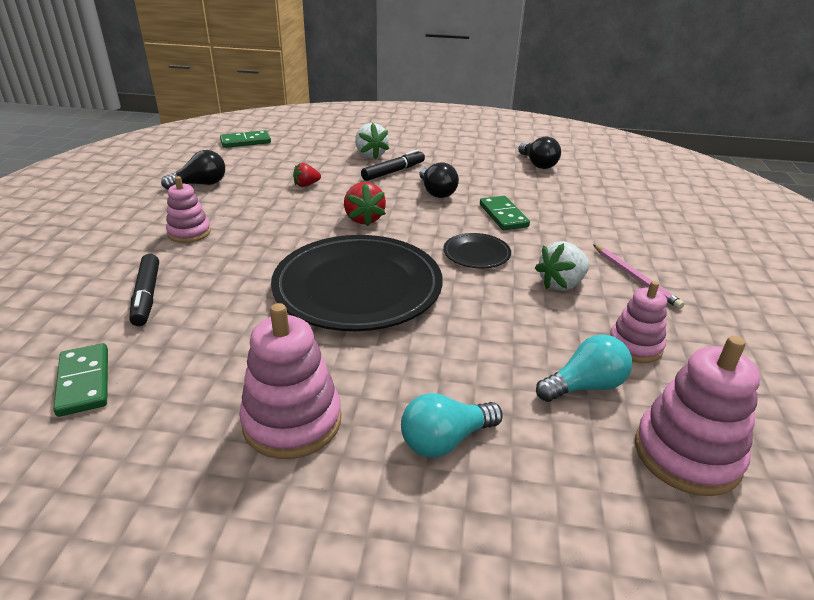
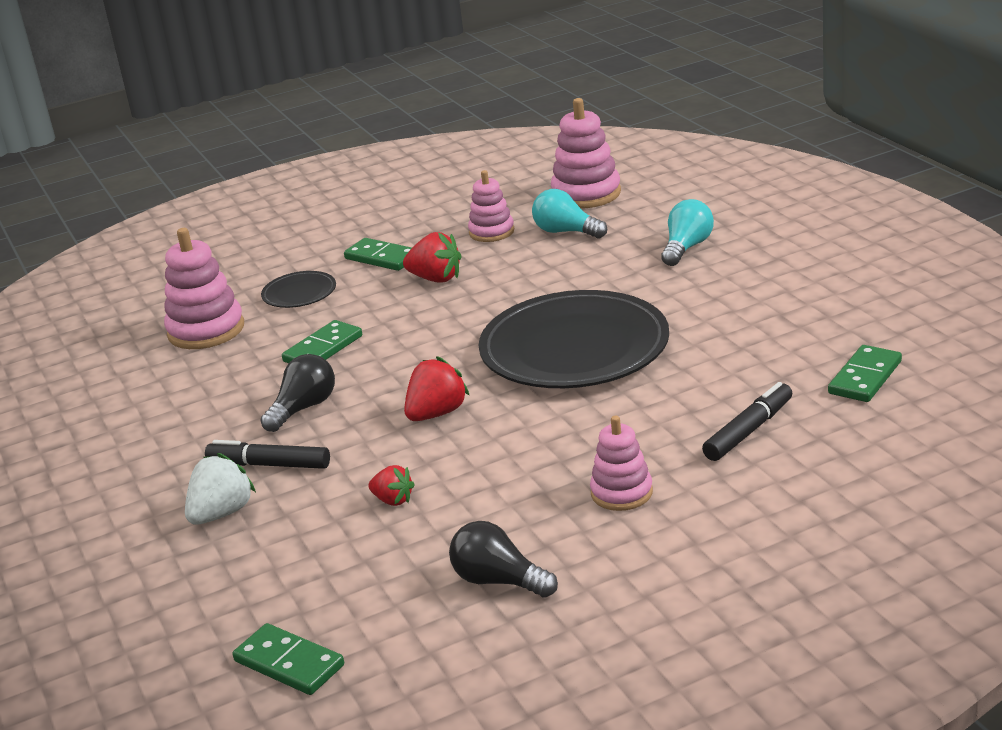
camera: 120 degrees left, 5 degrees down
(292, 421) = (755, 292): pink stacking toy -> pink stacking toy (206, 330)
(445, 440) = (687, 247): turquoise light bulb -> turquoise light bulb turned 90 degrees counterclockwise
(476, 254) = (432, 328): black plate -> black plate (299, 293)
(537, 164) = (128, 386): black light bulb -> none
(561, 284) = (436, 279): white strawberry -> red strawberry
(635, 278) = (382, 258): pink pencil -> green domino

